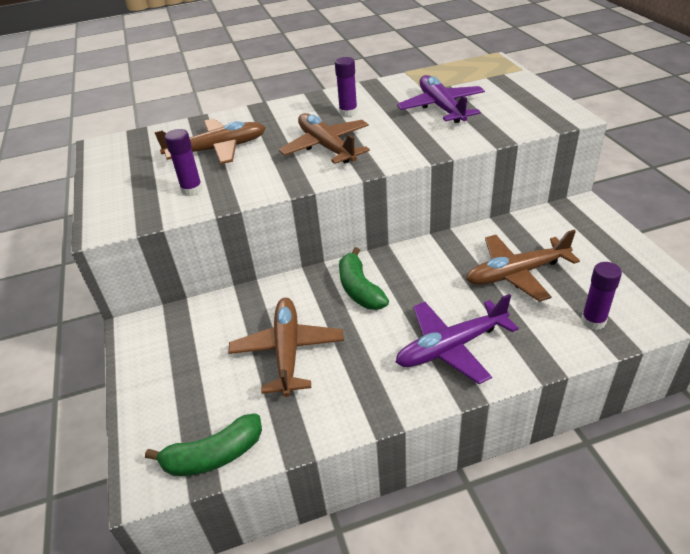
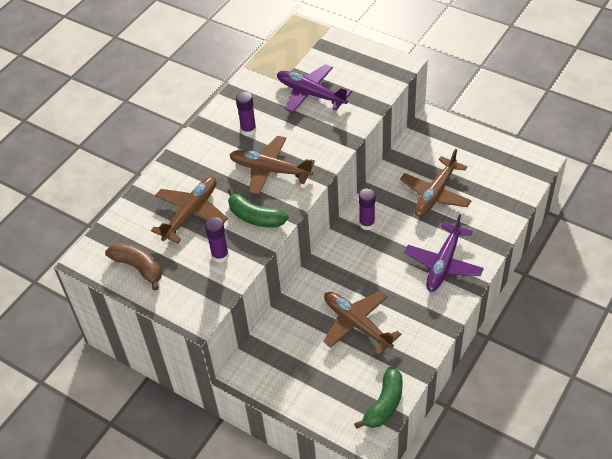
camera: 40 degrees left, 10 degrees up
(123, 168) = (138, 267): none -> brown banana
(359, 289) = (356, 259): green banana -> green banana (255, 217)
(593, 321) = (499, 202): purple glue stick -> purple glue stick (367, 224)

